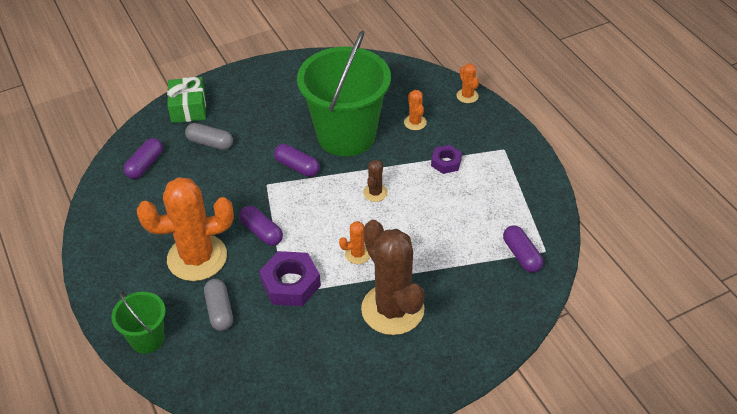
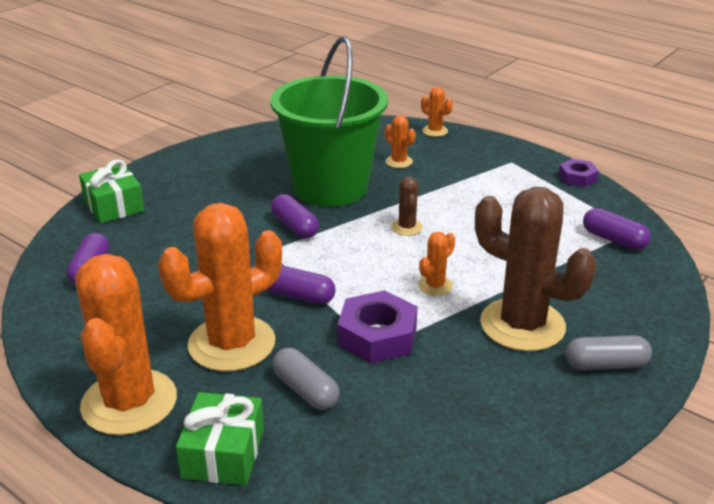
camera: 25 degrees left, 15 degrees down
(115, 282) = (129, 402): none -> orange cactus
(147, 339) = (223, 453): green bucket -> green gift
(210, 143) = (166, 230): grey capsule -> grey capsule (606, 365)
(297, 167) = (295, 226): purple capsule -> purple capsule turned 45 degrees clockwise
(446, 162) = (461, 185): purple nut -> purple nut (577, 178)

